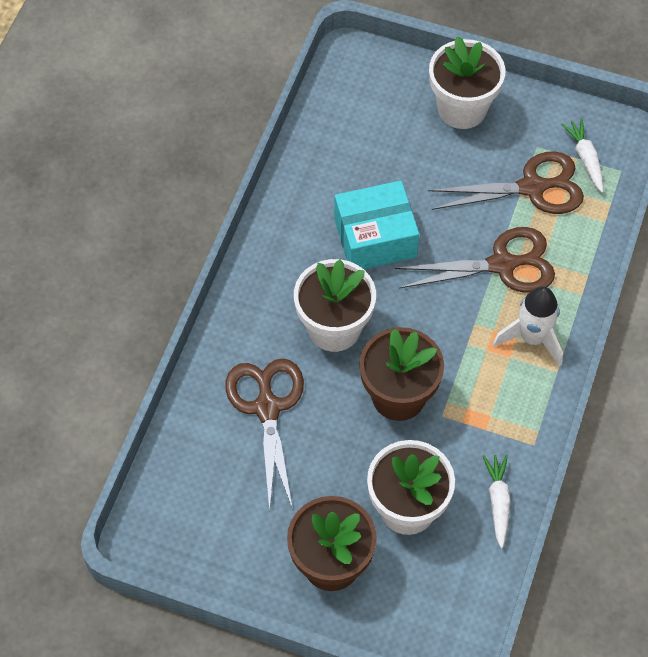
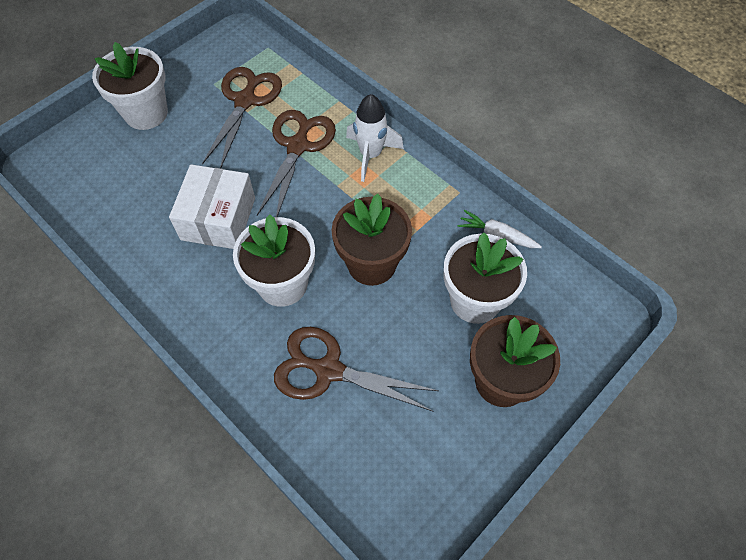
camera: 65 degrees left, 0 degrees up
(375, 238) = (218, 218): turquoise box -> white box
(585, 159) = (244, 61): white carrot -> none

